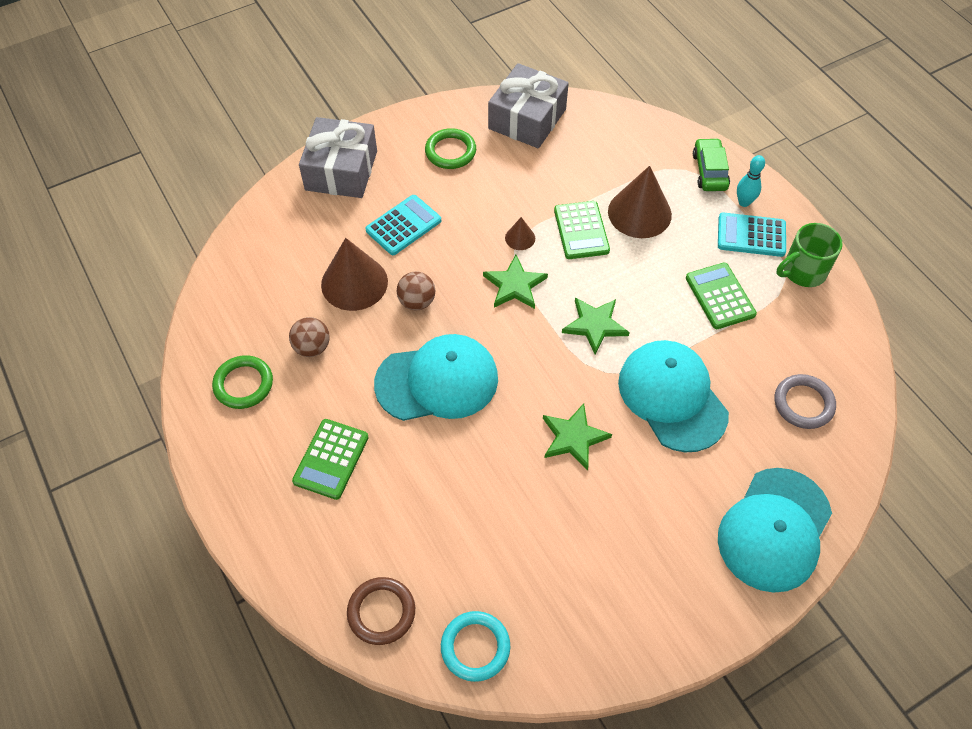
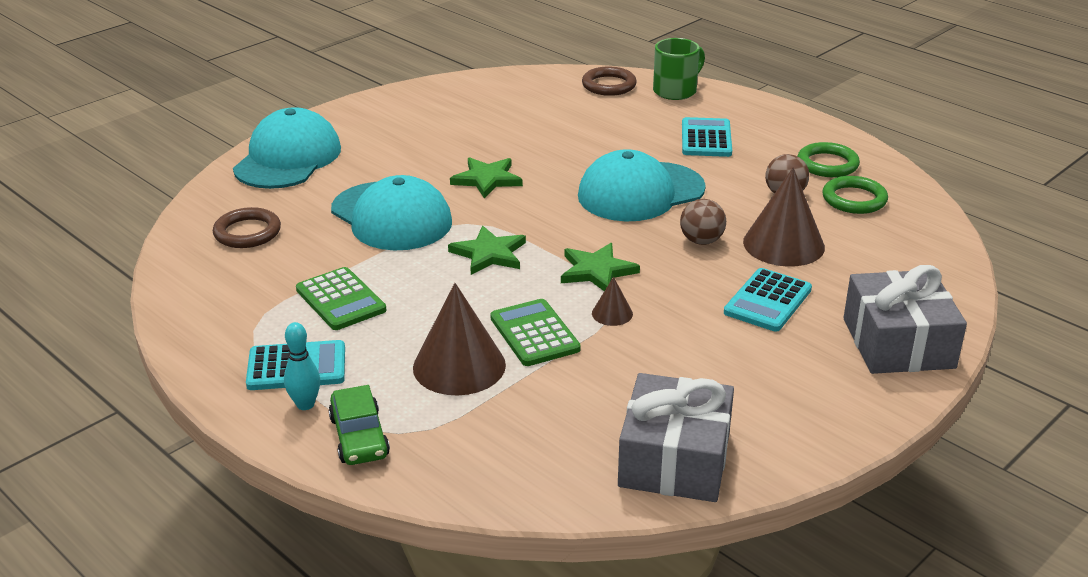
camera: 165 degrees right, 25 degrees down
(331, 459) = (706, 139): green calculator -> turquoise calculator
(450, 151) = (765, 392): green ring -> green ring (854, 199)
(475, 647) = (529, 82): turquoise ring -> none
(803, 271) = (228, 340): green mug -> green mug (676, 91)
(803, 404) = (247, 232): grey ring -> brown ring

